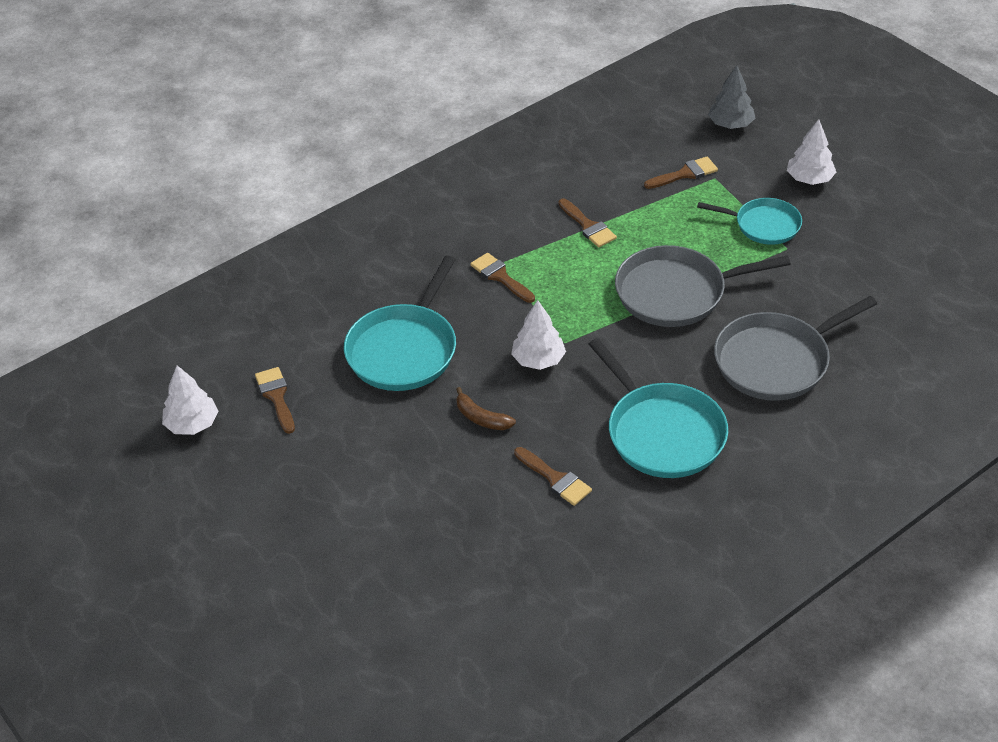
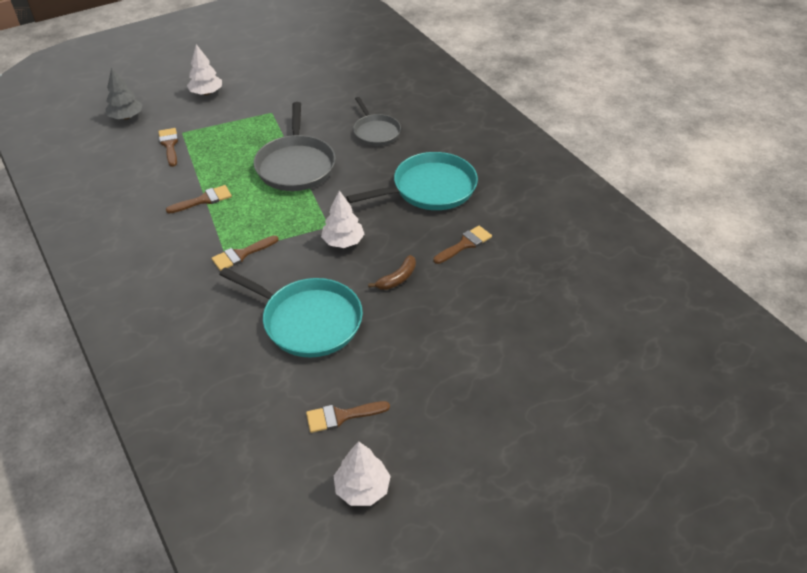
camera: 85 degrees left, 0 degrees up
(763, 225) = (243, 118): turquoise pan -> none
(776, 361) = (376, 132): grey pan -> grey pan, size x0.62

